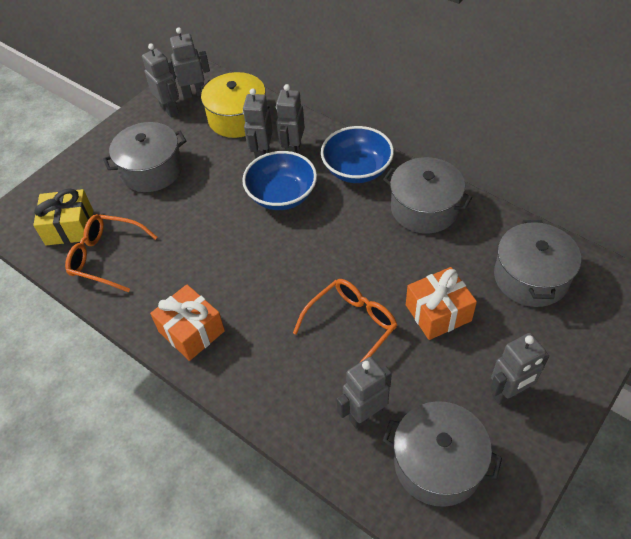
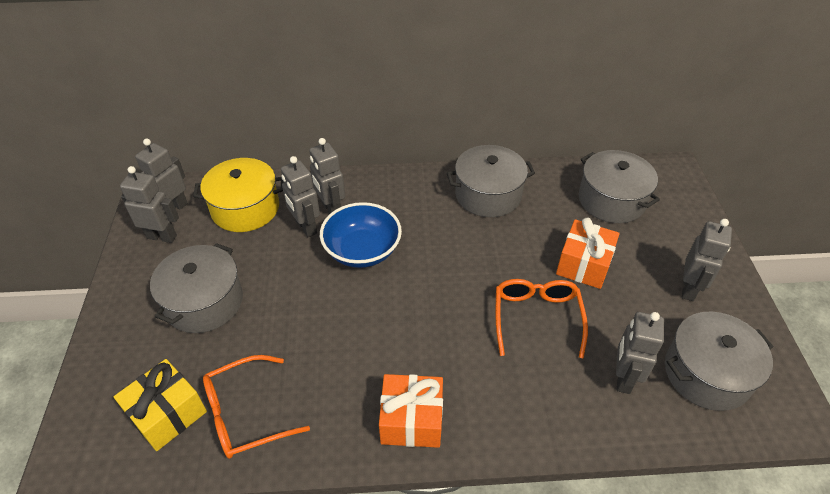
camera: 45 degrees left, 5 degrees down
(357, 170) = (403, 194): blue bowl -> none

